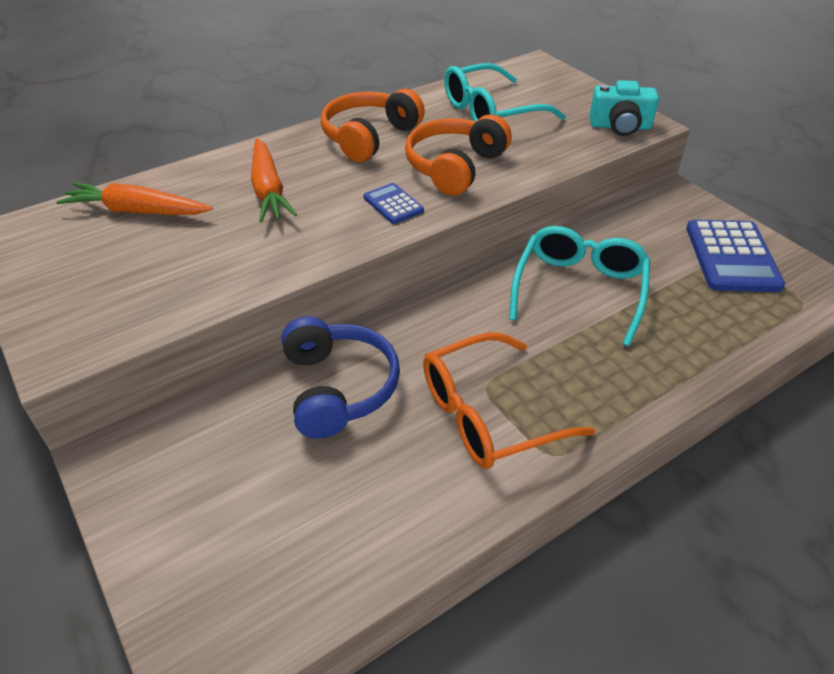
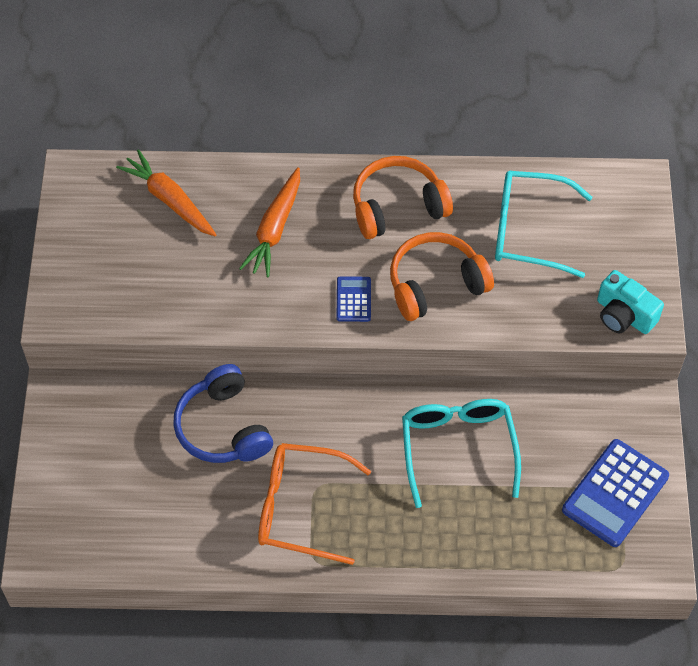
camera: 35 degrees right, 15 degrees up
(338, 387) = (223, 427): blue headphones -> blue headphones turned 135 degrees clockwise
(579, 291) = (458, 449): turquoise glasses -> turquoise glasses turned 60 degrees counterclockwise

